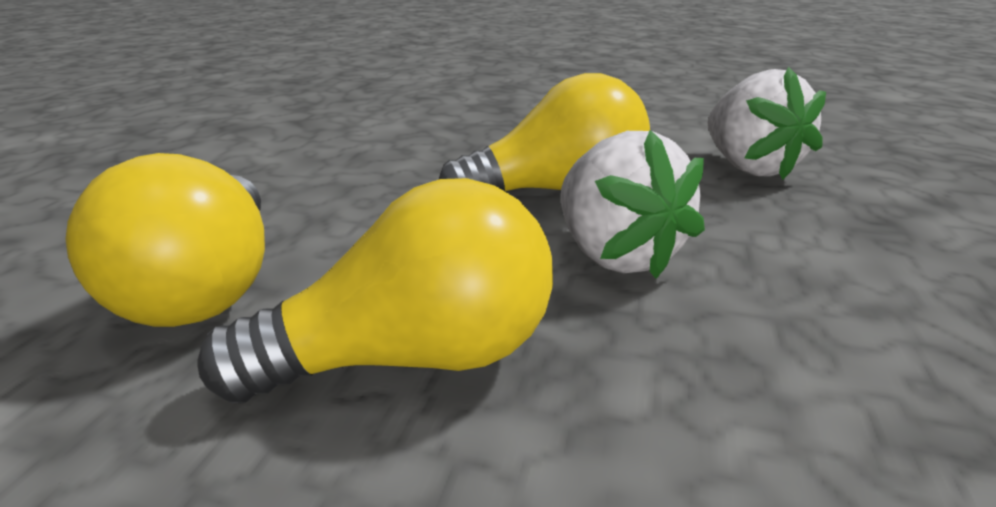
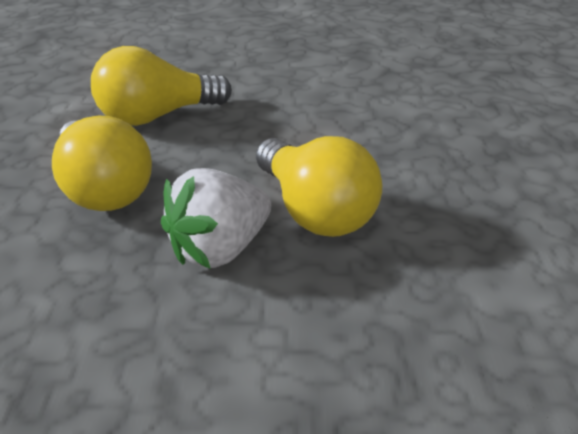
camera: 75 degrees right, 10 degrees up
(749, 167) = (440, 336): white strawberry -> none

